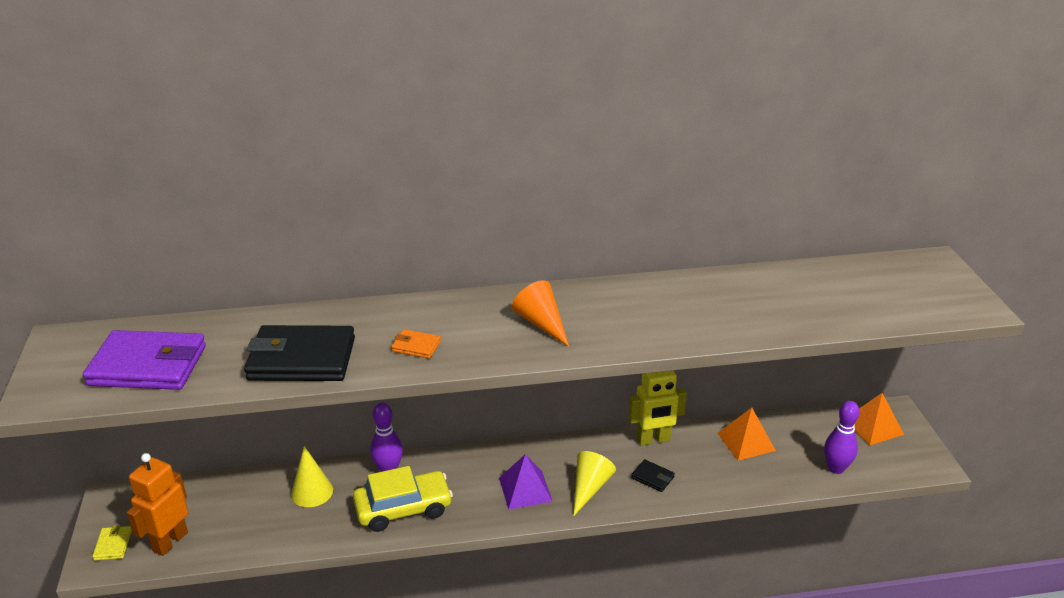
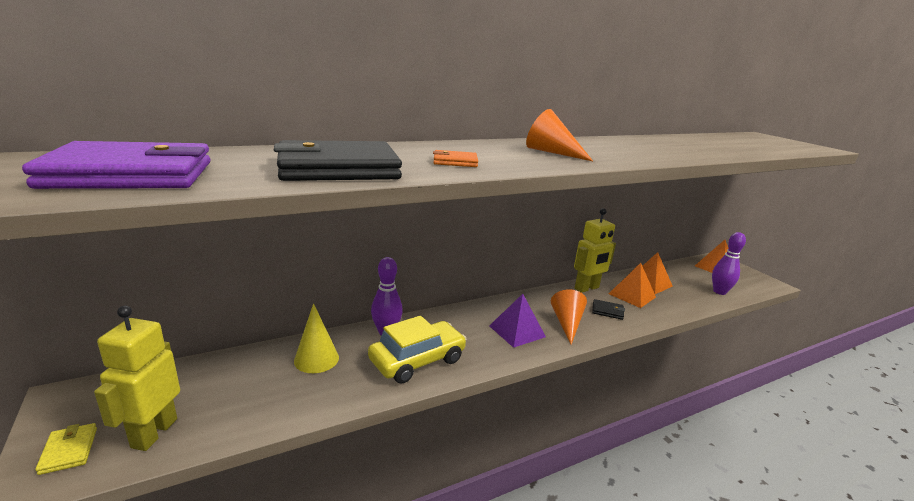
camera: 20 degrees left, 10 degrees down
(170, 541) = (154, 433): orange robot -> yellow robot
(589, 487) = (567, 323): yellow cone -> orange cone
(705, 458) = (632, 295): none -> orange pyramid

